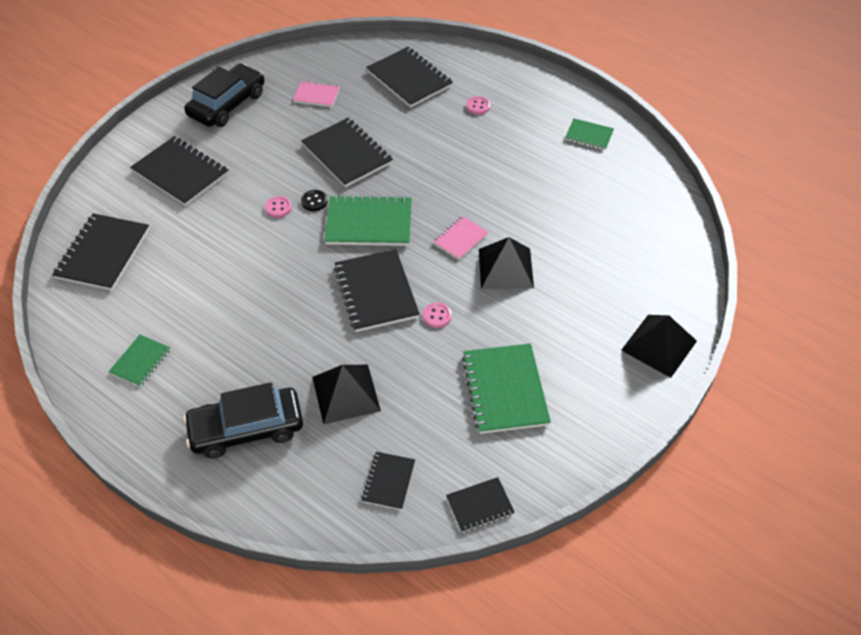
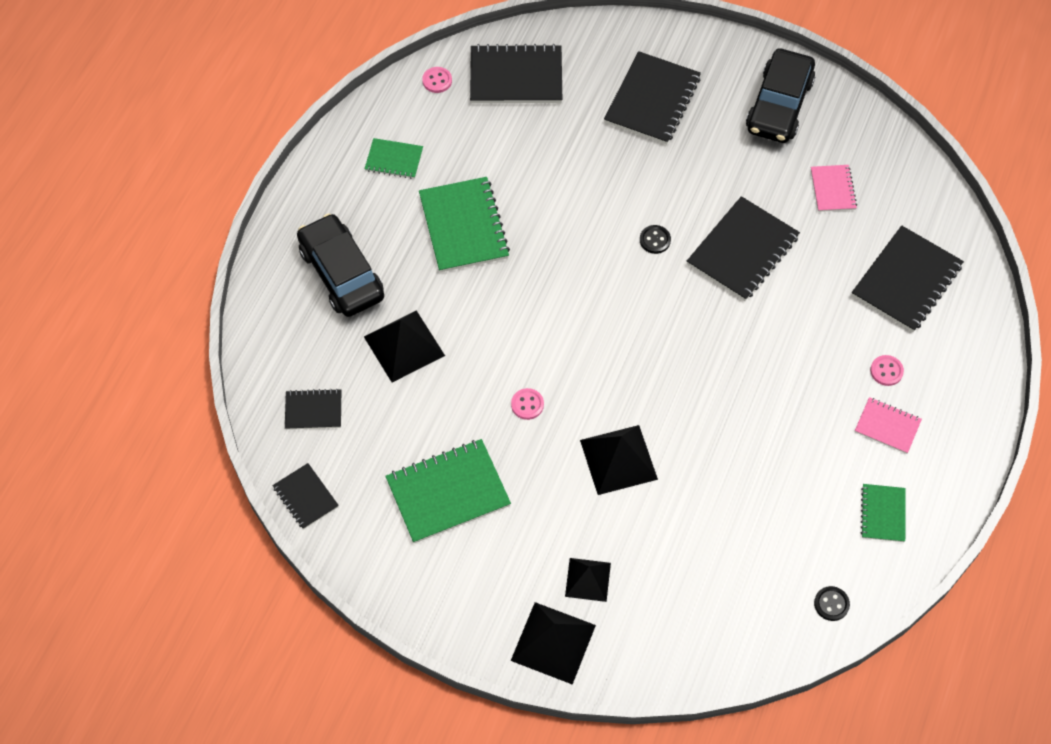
camera: 75 degrees right, 10 degrees up
(227, 104) = (779, 105): black car -> black car turned 90 degrees clockwise
(278, 208) = (633, 208): pink button -> pink button (437, 81)
(369, 223) = (640, 303): green notebook -> green notebook (463, 226)
(376, 292) = (542, 337): black notebook -> none
(460, 239) = (647, 403): pink notebook -> pink notebook (887, 426)
(607, 311) = (588, 579): none -> black pyramid
(653, 177) = (831, 604): none -> black button

